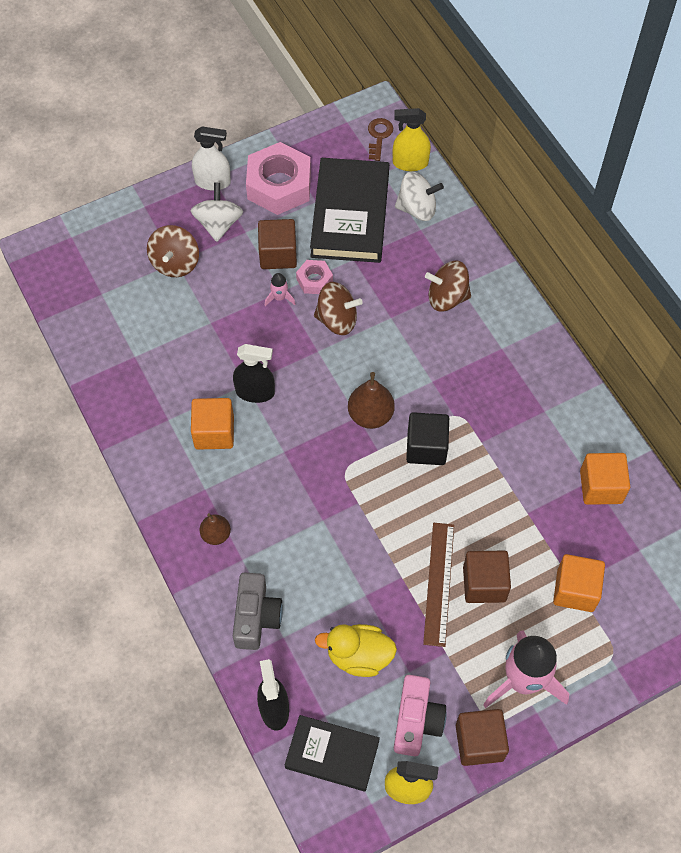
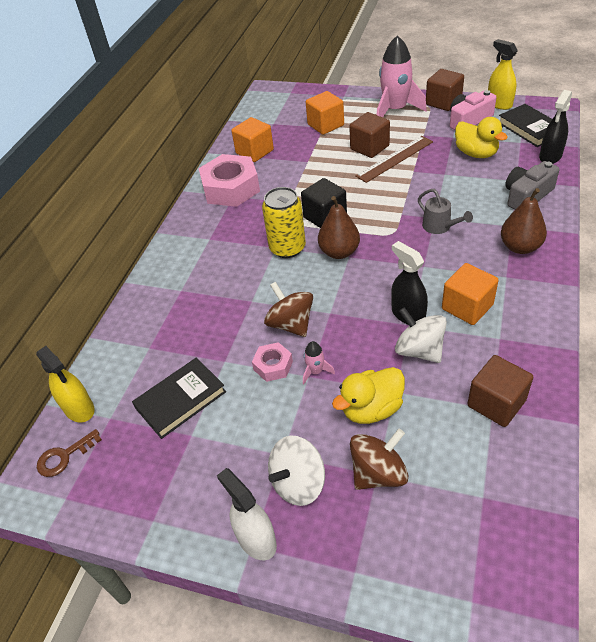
camera: 130 degrees left, 15 degrees down
(215, 299) = (371, 409): none -> yellow duck
(216, 534) = (520, 247): brown pear -> brown pear, size x1.58
(278, 254) = (277, 409): brown cube -> brown cube (496, 403)
(279, 185) = (202, 479): pink nut -> pink nut (231, 188)
(307, 510) = (440, 227): none -> grey watering can
(350, 214) = (180, 400): black book -> black book, size x0.61
(417, 209) = (129, 365): white spinning top -> white spinning top (419, 350)
(420, 387) = (287, 248): none -> yellow can
(447, 298) = (199, 288): brown spinning top -> none

